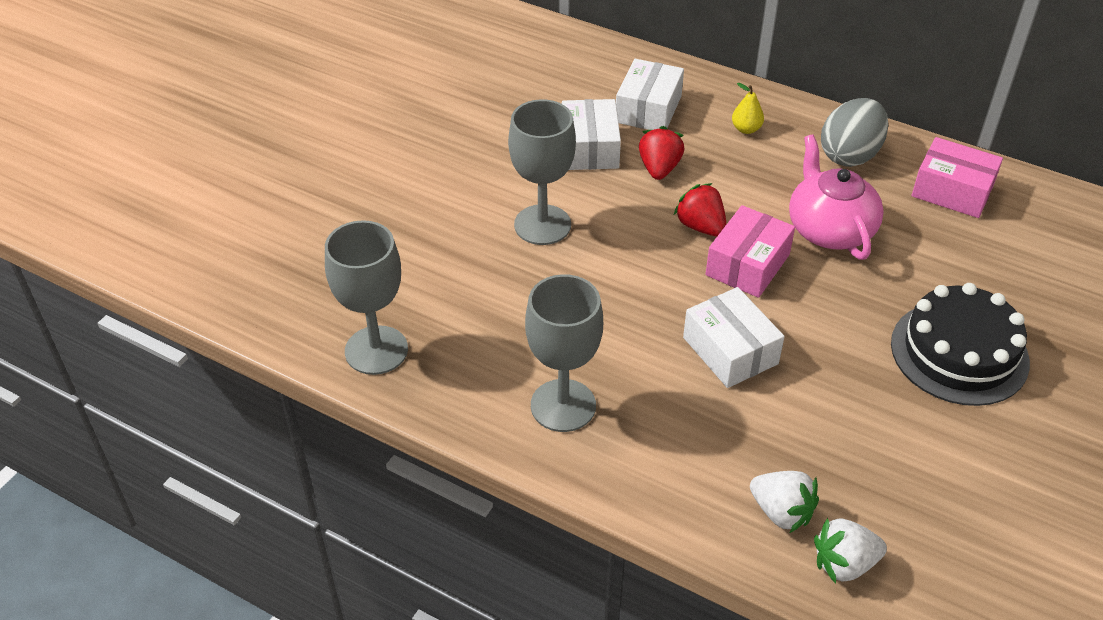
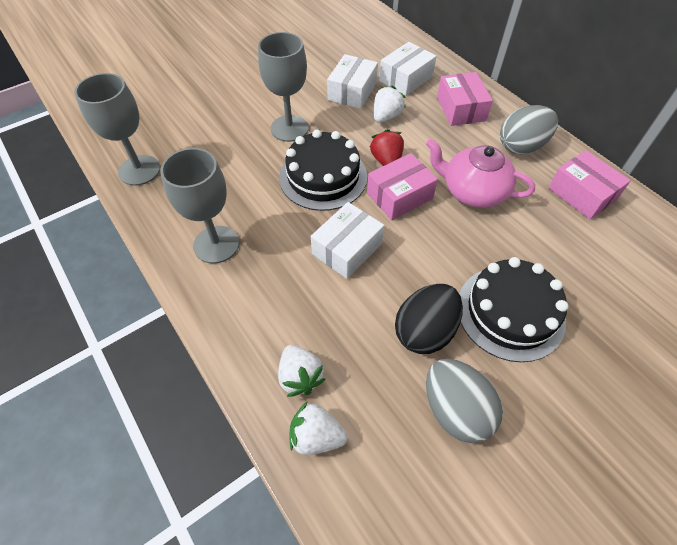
camera: 25 degrees right, 10 degrees up
(635, 273) = (323, 177): none -> black cake
(659, 168) = (386, 116): red strawberry -> white strawberry
(730, 350) = (347, 249): white box -> white box turned 45 degrees clockwise
(746, 129) = (460, 109): yellow pear -> pink box
(829, 229) = (473, 191): pink teapot -> pink teapot turned 75 degrees counterclockwise
(883, 408) = (425, 331): none -> black egg
(968, 476) = (455, 410): none -> grey egg

